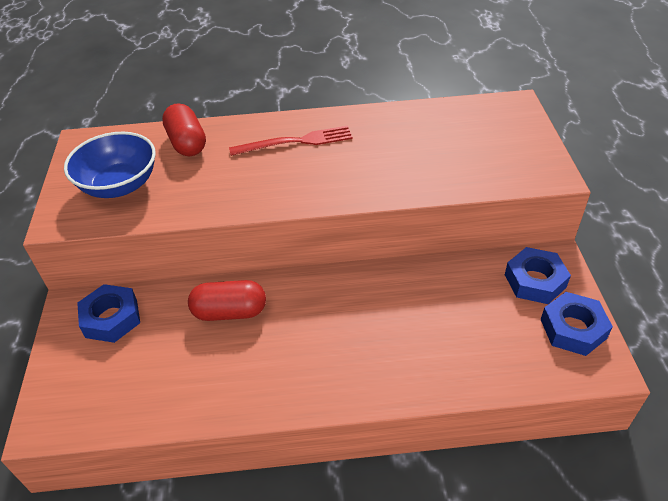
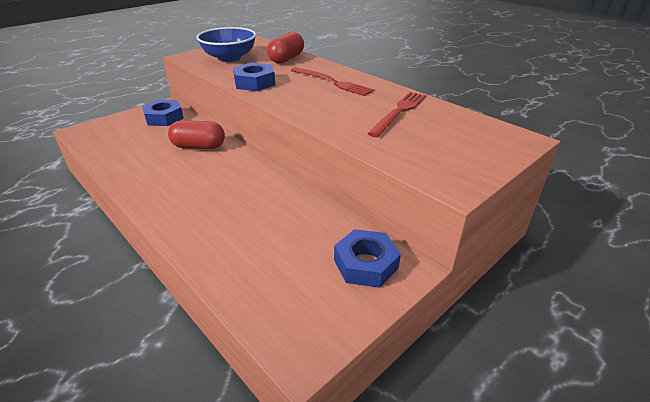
camera: 50 degrees right, 10 degrees down
(230, 312) = (199, 146): red capsule -> red capsule turned 45 degrees counterclockwise
(409, 136) = (399, 112): none -> red fork
(573, 329) = (330, 311): blue nut -> blue nut (254, 82)

